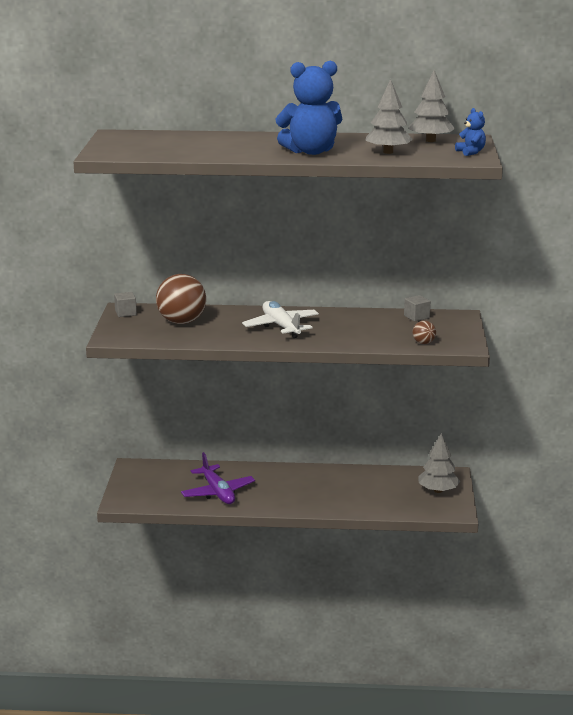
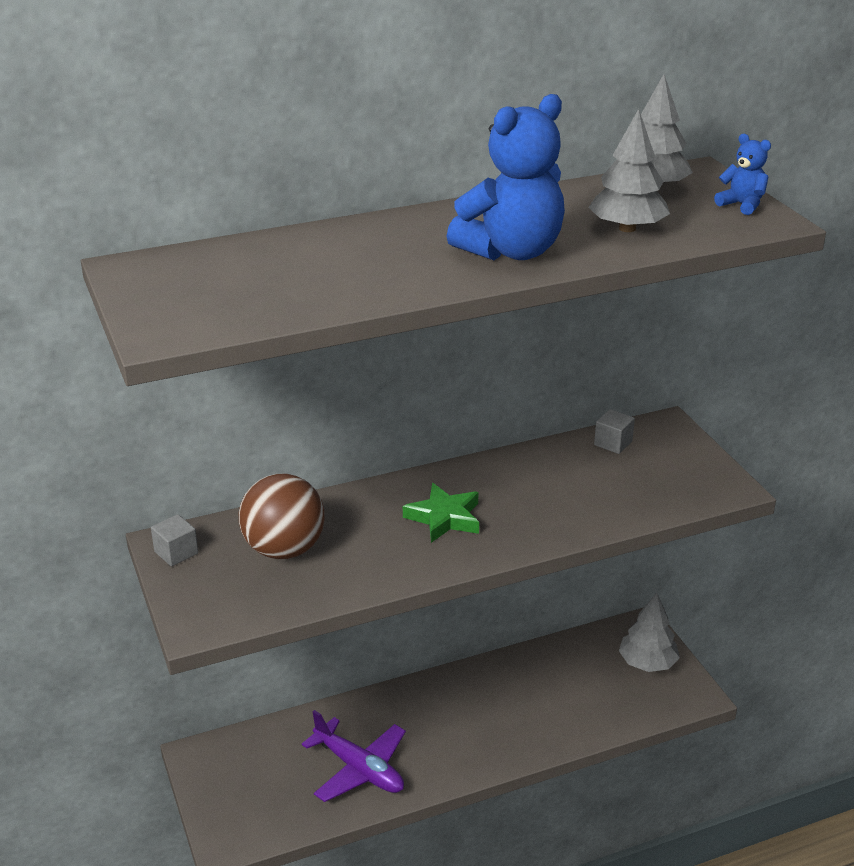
camera: 25 degrees left, 10 degrees up
(281, 326) = (444, 518): white plane -> green star
(423, 343) = (671, 497): brown ball -> none

